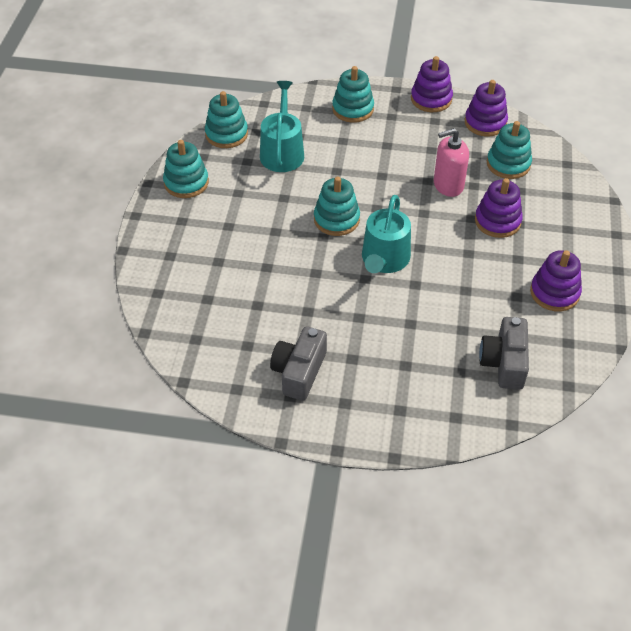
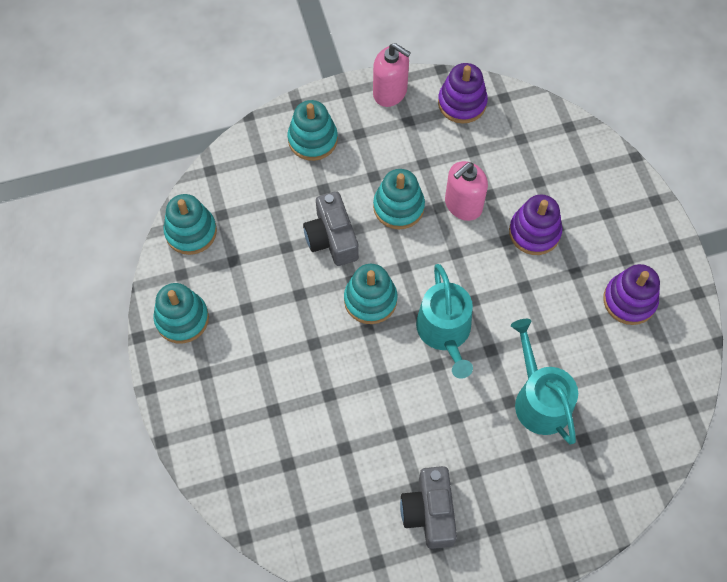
camera: 25 degrees left, 15 degrees up
(282, 152) = (266, 231): turquoise watering can -> turquoise watering can (539, 399)
(431, 99) = (390, 92): purple stacking toy -> pink soap dispenser
(504, 362) = (620, 408): grey camera -> grey camera (332, 238)
(508, 164) = (511, 151): turquoise stacking toy -> turquoise stacking toy (398, 207)

